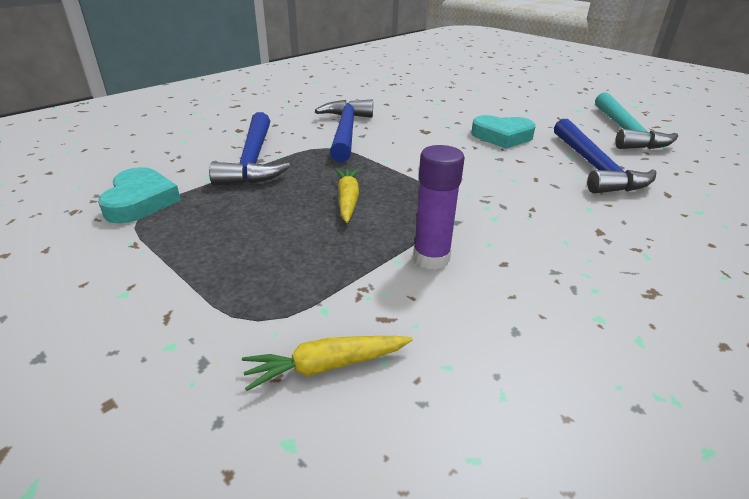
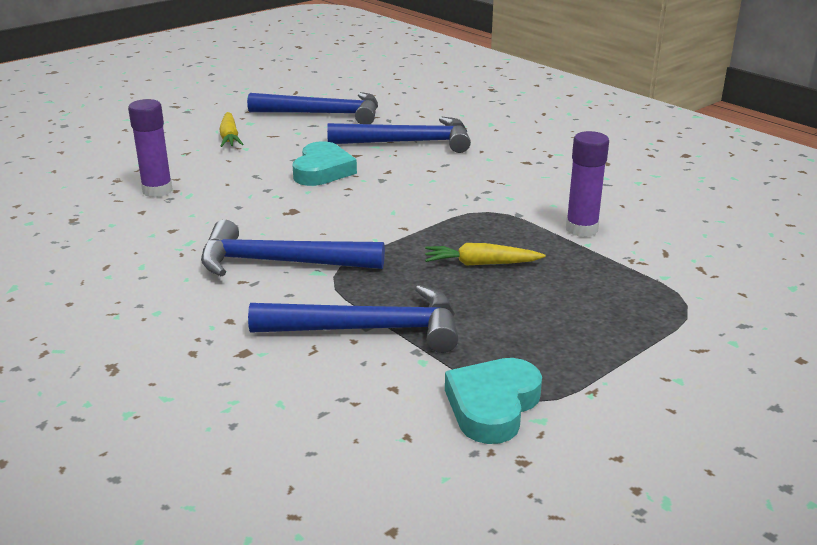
camera: 85 degrees left, 5 degrees down
(140, 201) = (492, 406): turquoise heart -> turquoise heart turned 60 degrees counterclockwise
(326, 366) = (724, 275): yellow carrot -> yellow carrot (230, 137)
(439, 96) = (157, 191): none -> purple glue stick
(625, 131) = (324, 114): turquoise hammer -> blue hammer

